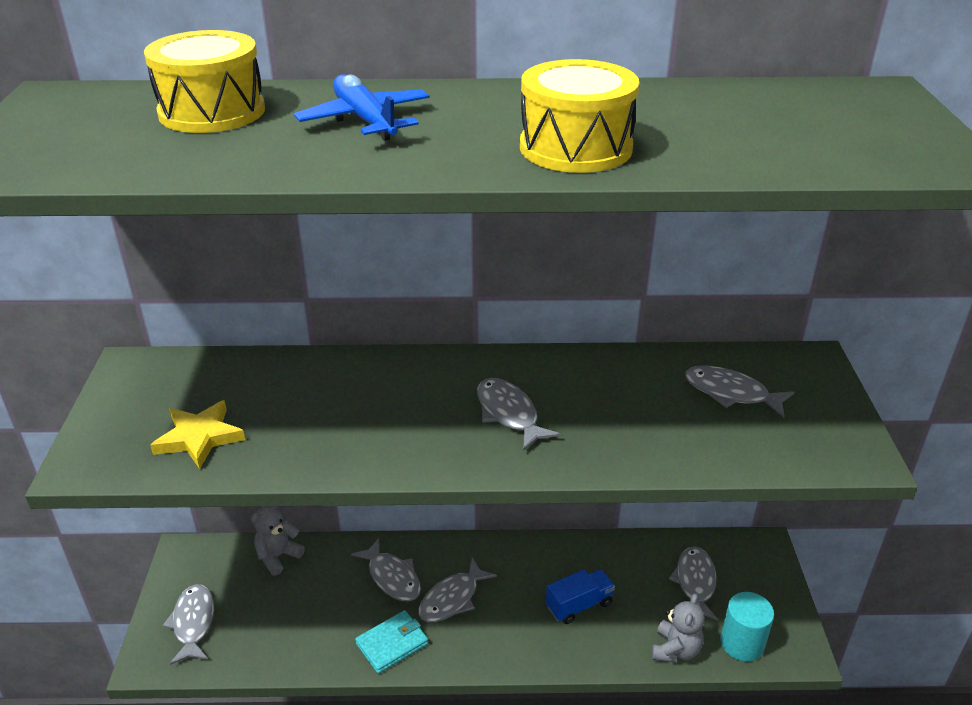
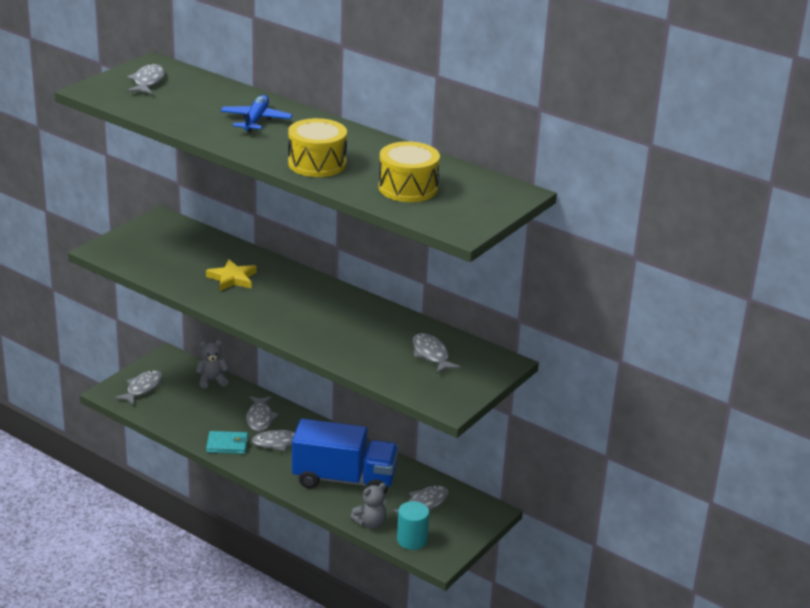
camera: 35 degrees right, 5 degrees down
(199, 437) = (157, 261): yellow star -> yellow star (232, 278)
(212, 112) = (203, 94): yellow drum -> yellow drum (408, 188)
(508, 414) = (305, 313): grey fish -> grey fish (148, 82)
(579, 605) = (344, 479): blue truck -> blue truck, size x2.21

